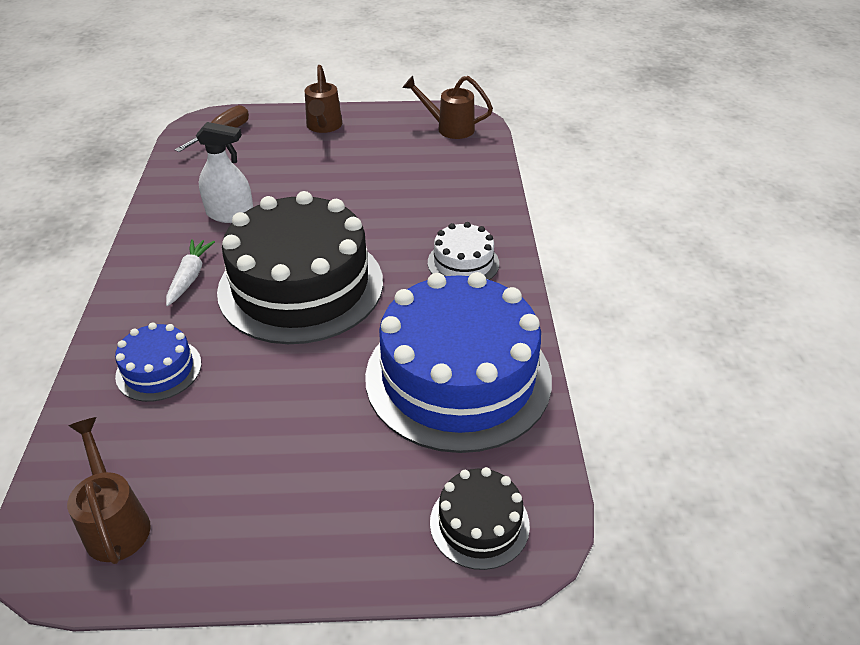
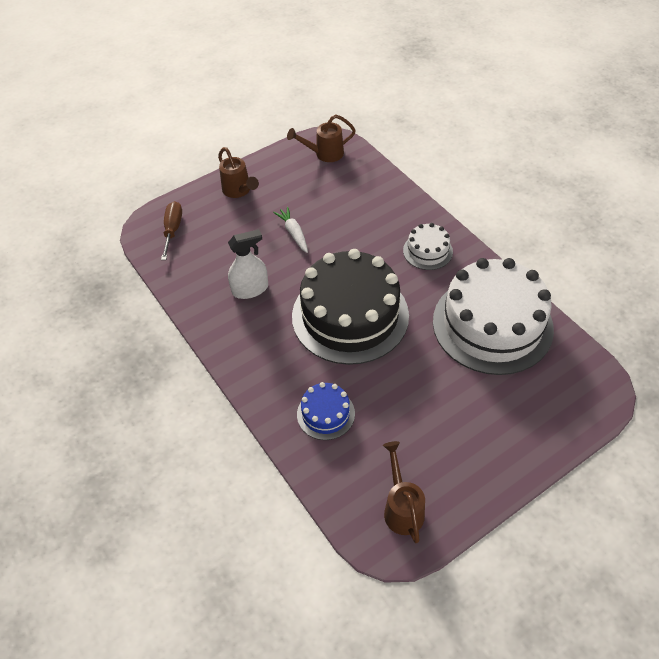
camera: 30 degrees left, 10 degrees up
(115, 522) = (402, 507): brown watering can -> brown watering can turned 45 degrees clockwise
(190, 277) = (275, 346): white carrot -> white carrot (293, 233)
(458, 377) = (492, 324): blue cake -> white cake
(479, 523) = (574, 397): black cake -> none

